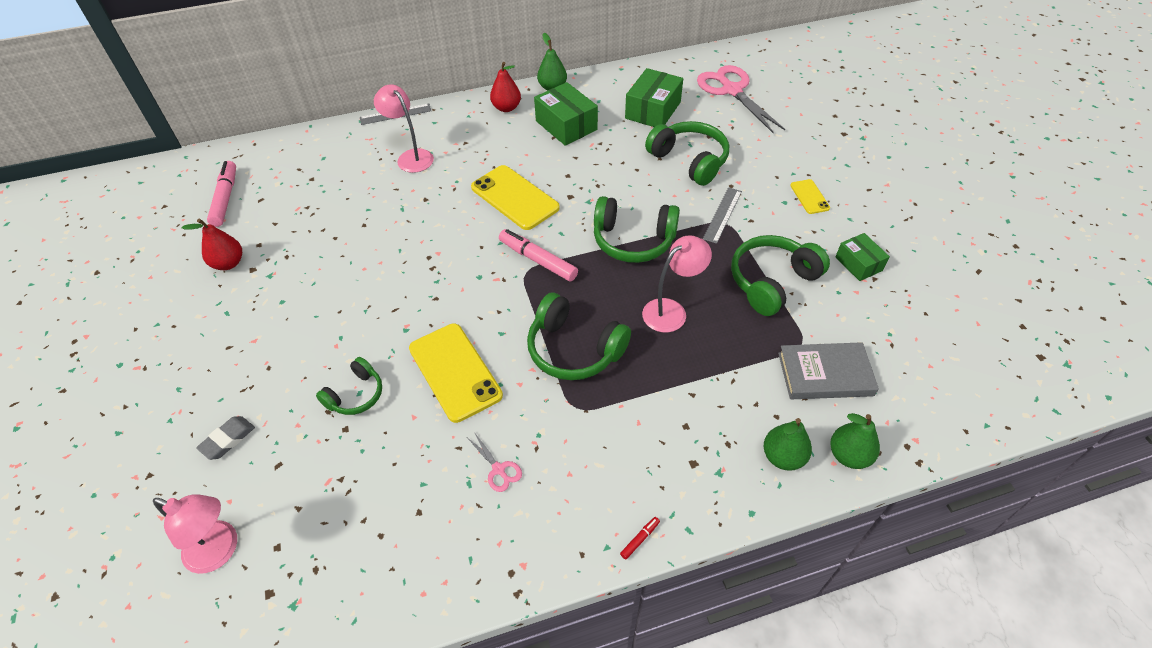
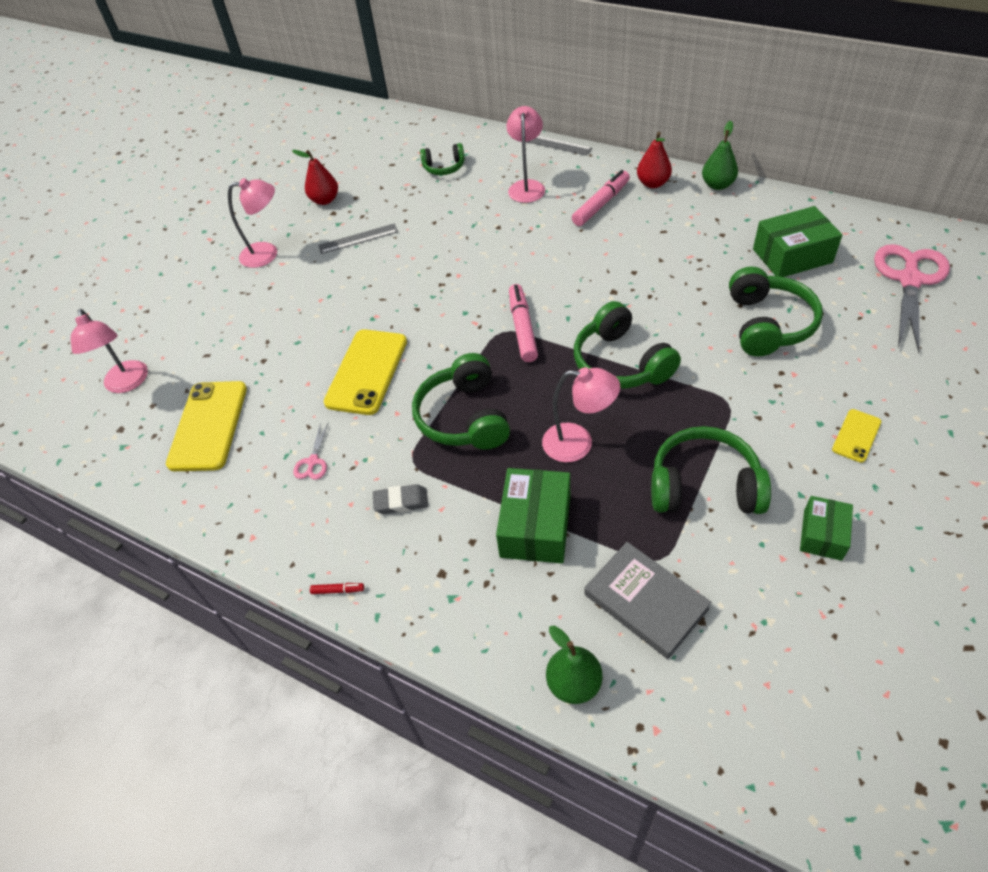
camera: 50 degrees right, 0 degrees up
(225, 198) = (372, 151): pink marker -> pink marker (601, 204)
(226, 342) = (267, 254): none -> pink lamp
(228, 440) = (201, 319): grey eraser -> grey eraser (401, 502)
(356, 395) = (293, 342): green headphones -> green headphones (444, 167)
(514, 198) = (566, 265): yellow phone -> yellow phone (208, 425)
(566, 125) = (687, 226): green box -> green box (535, 526)
(722, 215) = (735, 394): grey ruler -> grey ruler (358, 239)
(783, 457) = (516, 632): green pear -> none

